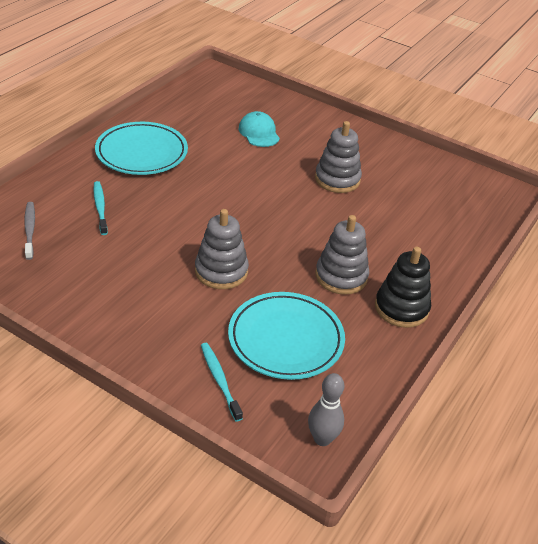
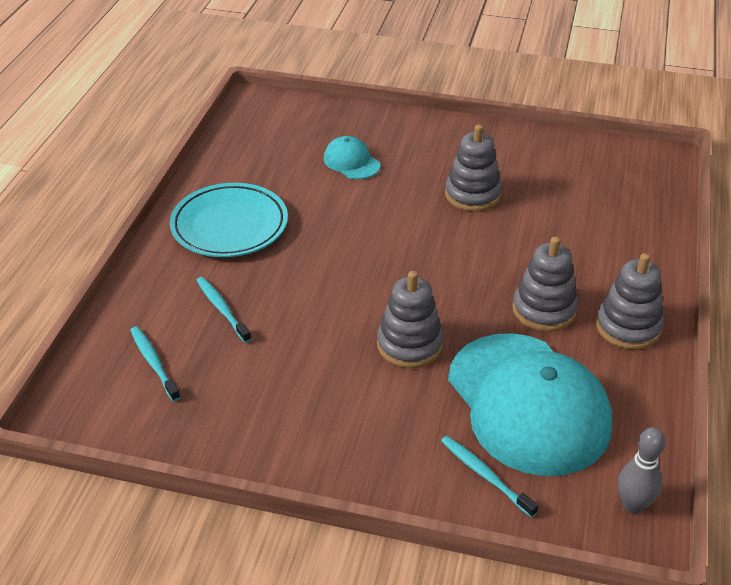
camera: 15 degrees left, 0 degrees up
(30, 230) = (153, 362): grey toothbrush -> turquoise toothbrush
(285, 339) = (528, 403): turquoise plate -> turquoise cap
(401, 308) = (628, 327): black stacking toy -> grey stacking toy

